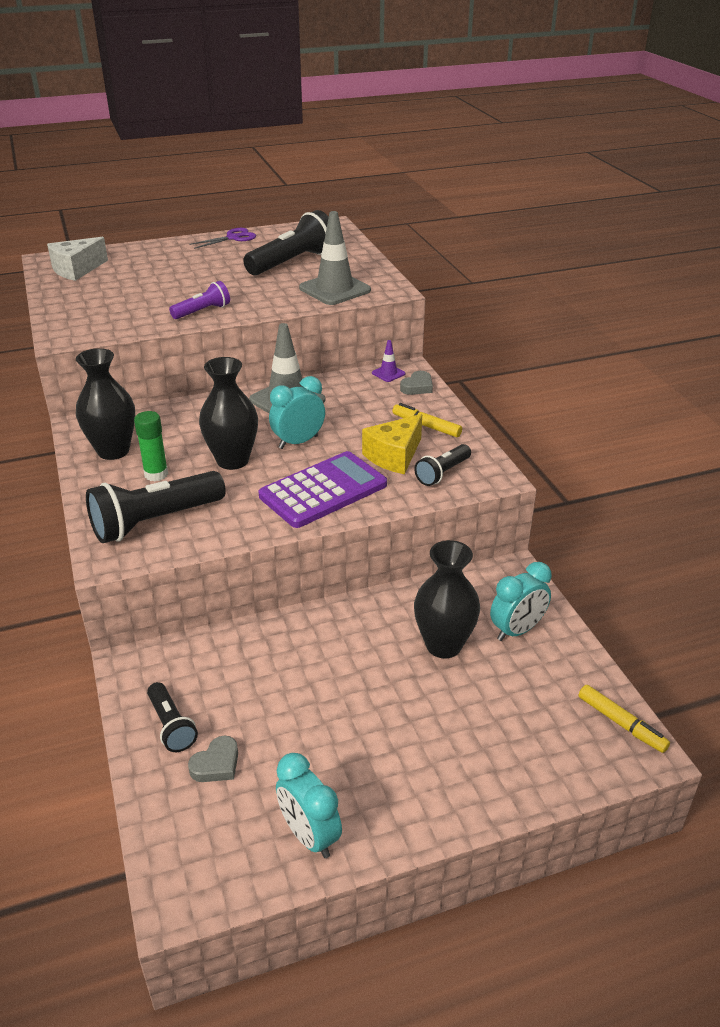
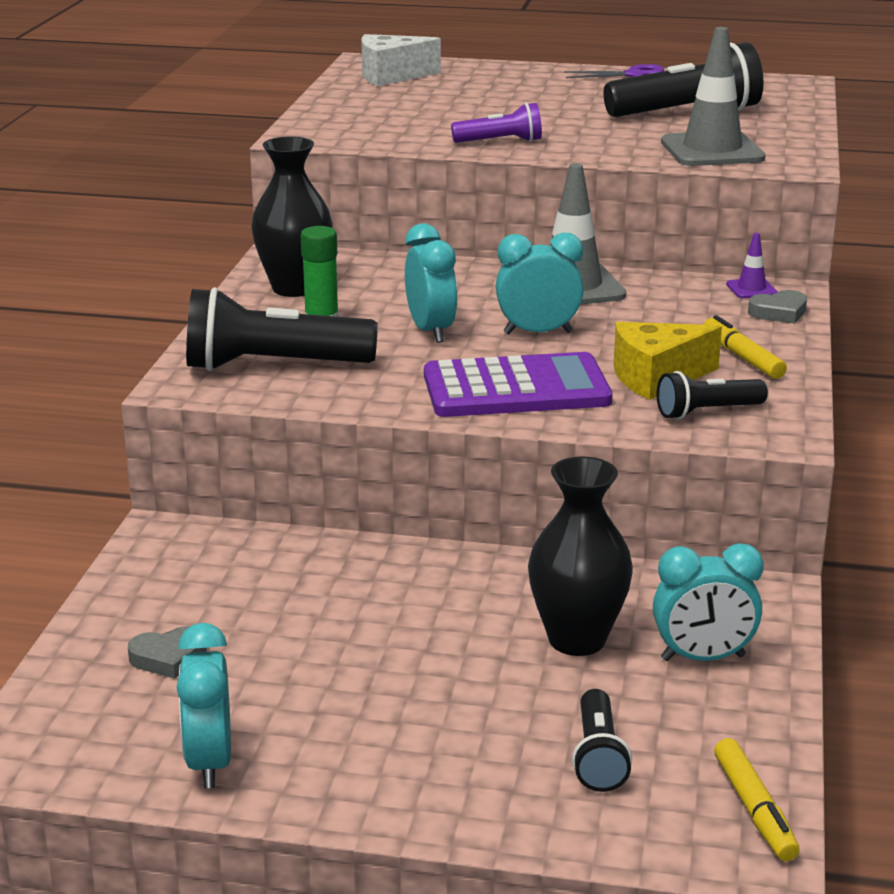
camera: 30 degrees right, 10 degrees down
(171, 726) = (153, 605): black flashlight -> black flashlight (598, 757)
(232, 460) = (430, 331): black vase -> turquoise clock

